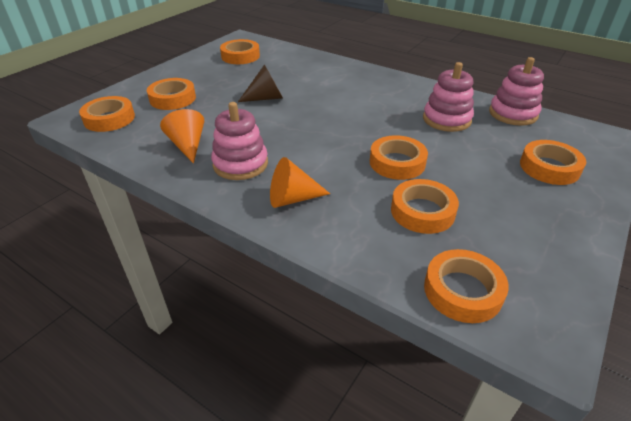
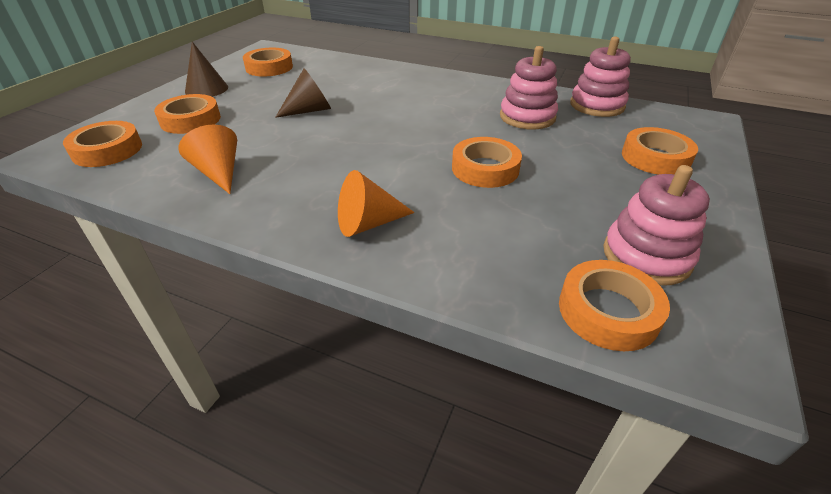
camera: 10 degrees left, 0 degrees up
(188, 72) = (206, 89): none -> brown cone
(240, 164) = (292, 189): pink stacking toy -> pink stacking toy (646, 256)
(422, 211) = (531, 221): orange tape -> none

